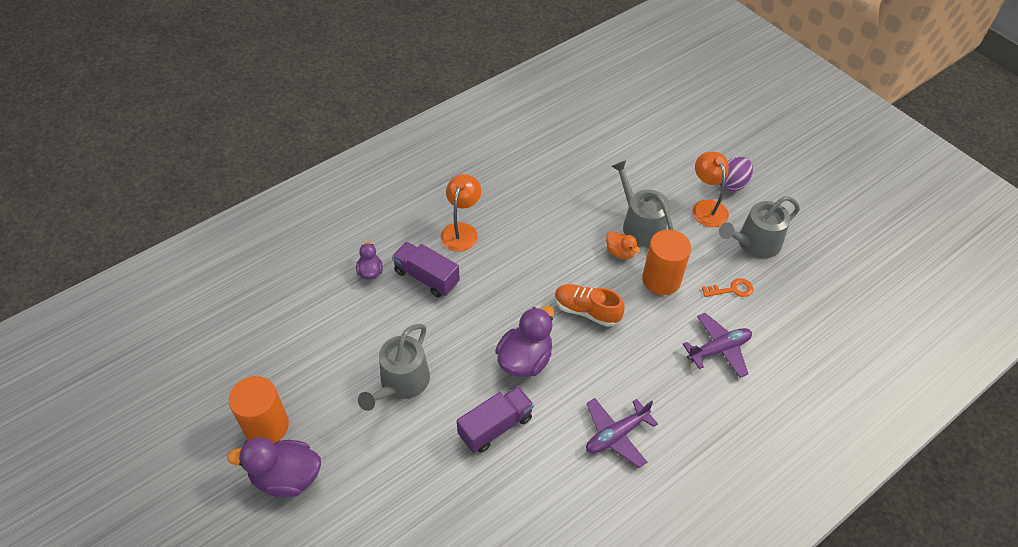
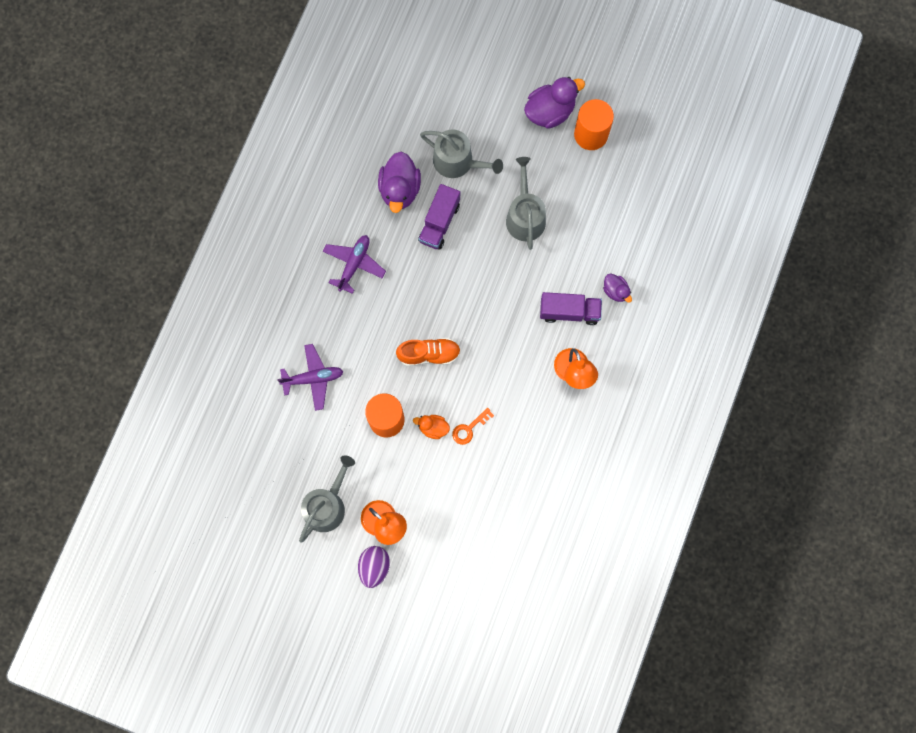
camera: 150 degrees right, 25 degrees up
(525, 360) = (450, 285): purple duck -> purple duck (400, 189)
(640, 225) = (431, 468): grey watering can -> grey watering can (458, 162)
(719, 349) = (313, 378): purple plane -> purple plane turned 135 degrees counterclockwise
(732, 289) = (326, 443): orange key -> orange key (469, 428)

